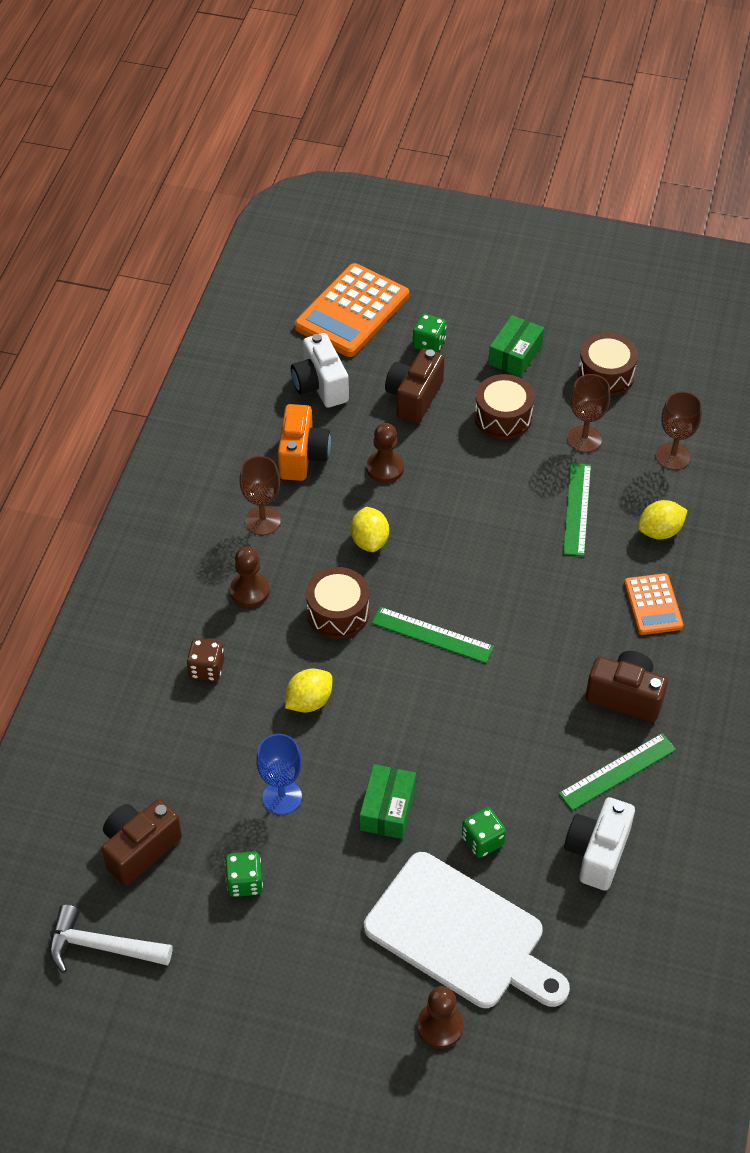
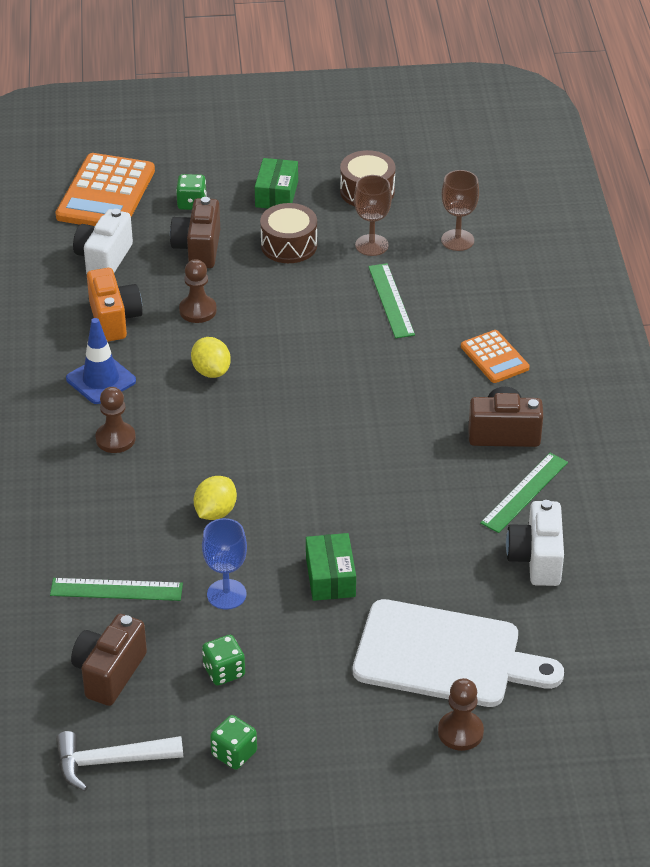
camera: 20 degrees left, 10 degrees down
(206, 669) = (104, 511): brown dice -> none
(263, 521) = (101, 380): brown goblet -> blue traffic cone
(320, 385) = (104, 259): white camera -> white camera turned 60 degrees clockwise
(338, 612) = (208, 435): brown drum -> none
(432, 635) = (306, 430): green ruler -> green ruler (116, 589)
(482, 840) = (429, 578): green dice -> green dice (234, 753)
(660, 531) = (473, 300): yellow lemon -> none

